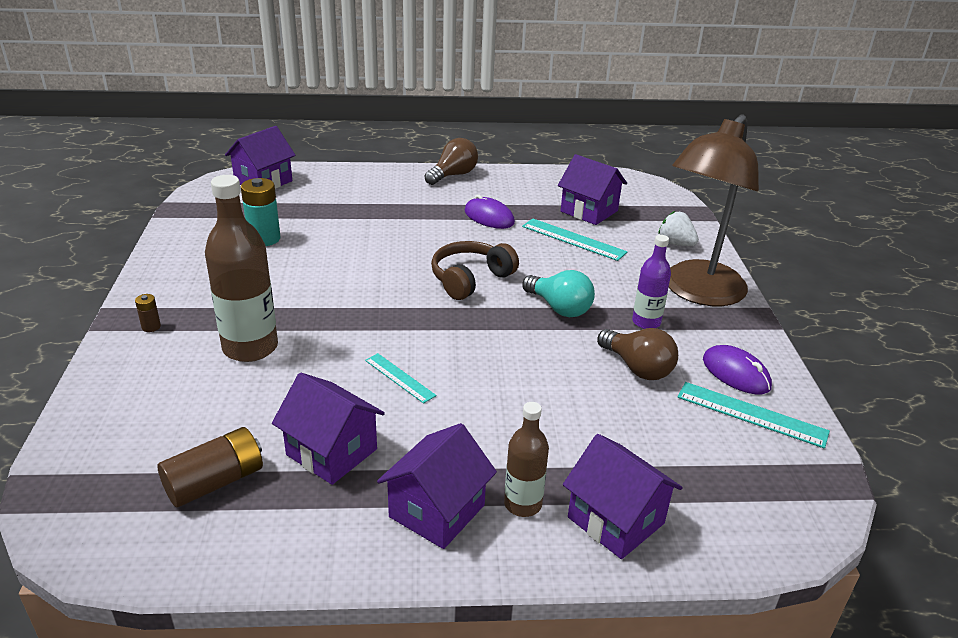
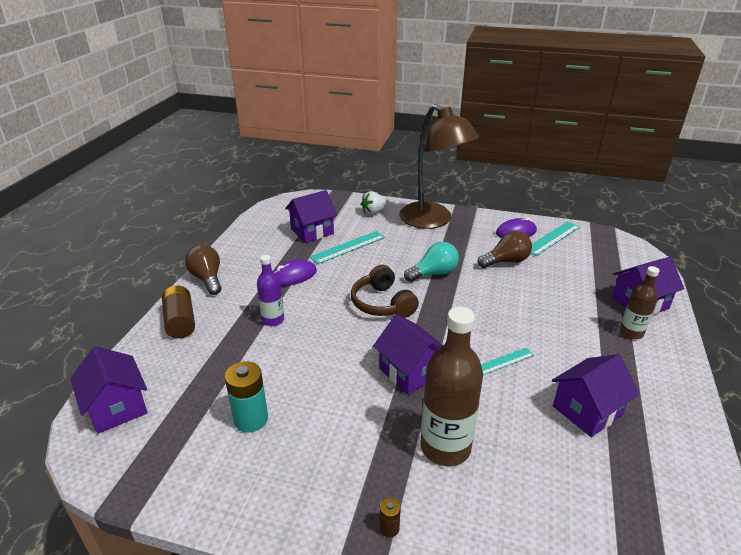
camera: 70 degrees left, 0 degrees up
(215, 482) = (624, 485): brown battery -> brown battery (180, 321)
(437, 511) = (641, 369): purple house -> purple house (410, 372)
(646, 322) = (459, 246): purple bottle -> purple bottle (273, 320)

